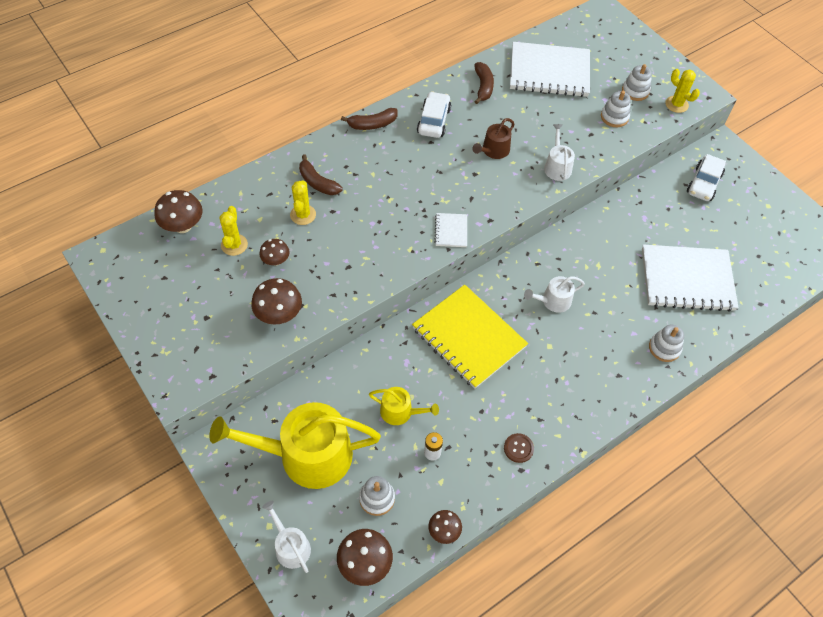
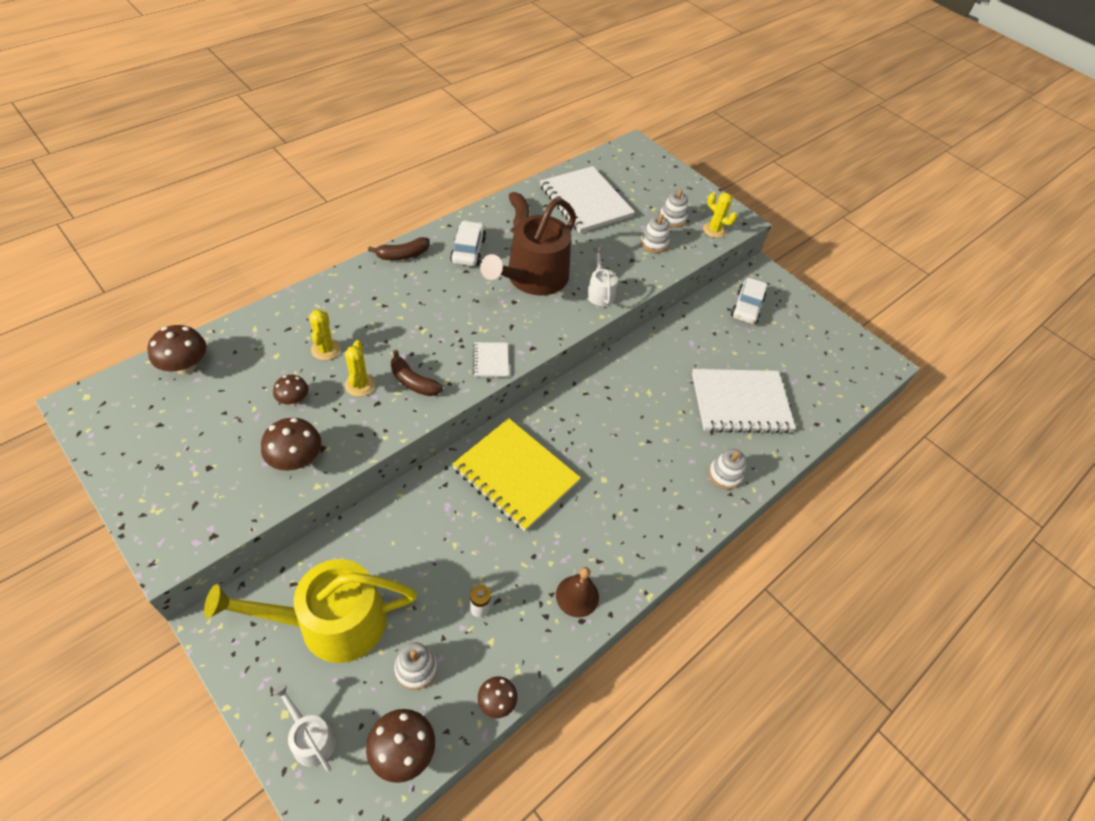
camera: 10 degrees left, 5 degrees down
(234, 245) = (245, 385): yellow cactus -> yellow cactus (360, 385)
(317, 182) = (342, 315): brown banana -> brown banana (413, 381)
(400, 412) = (441, 563): yellow watering can -> none
(493, 150) = (532, 278): brown watering can -> brown watering can, size x2.15
(518, 448) = (577, 596): brown button -> brown bell
(549, 72) = (585, 202): white notebook -> white notebook turned 60 degrees clockwise
(553, 301) = (604, 431): white watering can -> none

